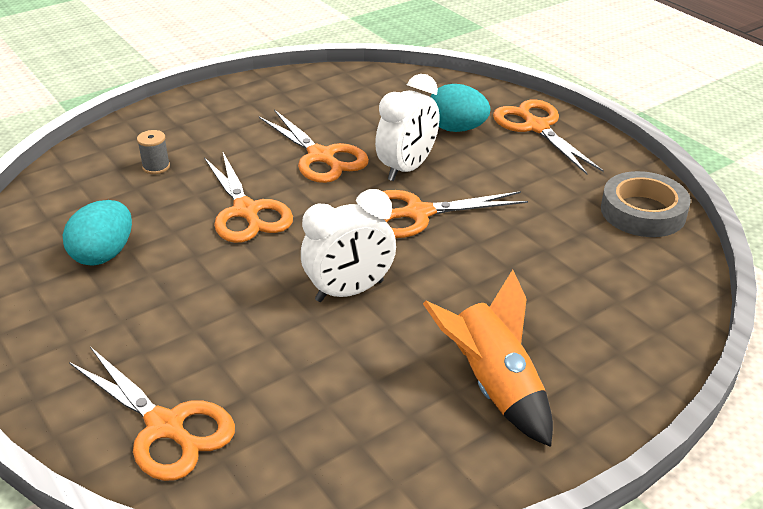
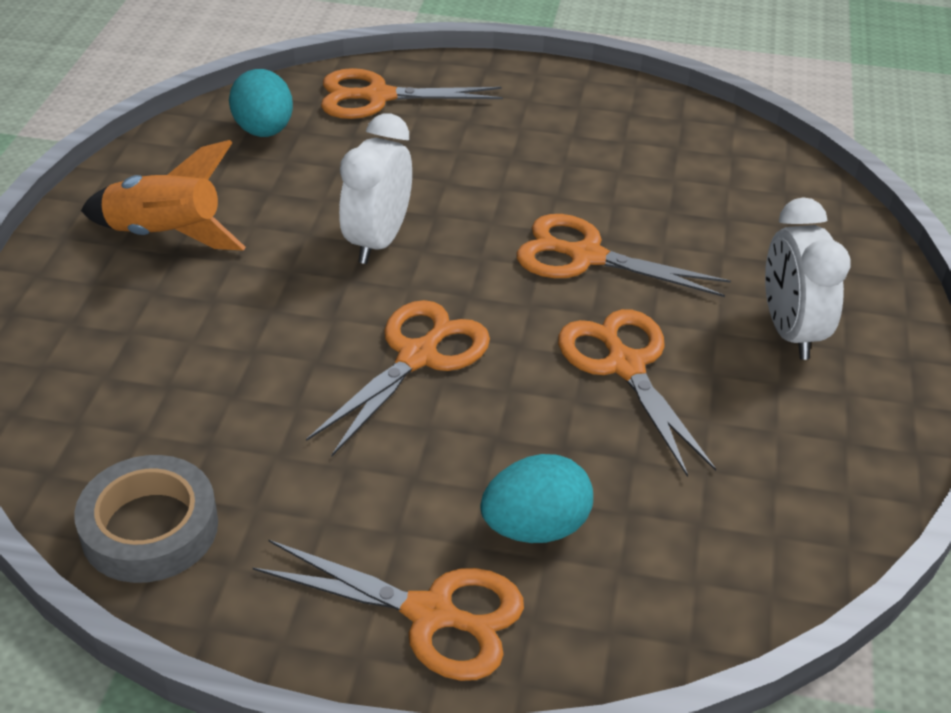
camera: 135 degrees right, 5 degrees up
(104, 254) = (626, 156): turquoise egg -> turquoise egg (264, 131)
(156, 167) = (754, 248): grey spool -> none
(321, 157) = (625, 365): orange scissors -> orange scissors turned 60 degrees clockwise
(407, 168) = (509, 412): white clock -> white clock (790, 332)

